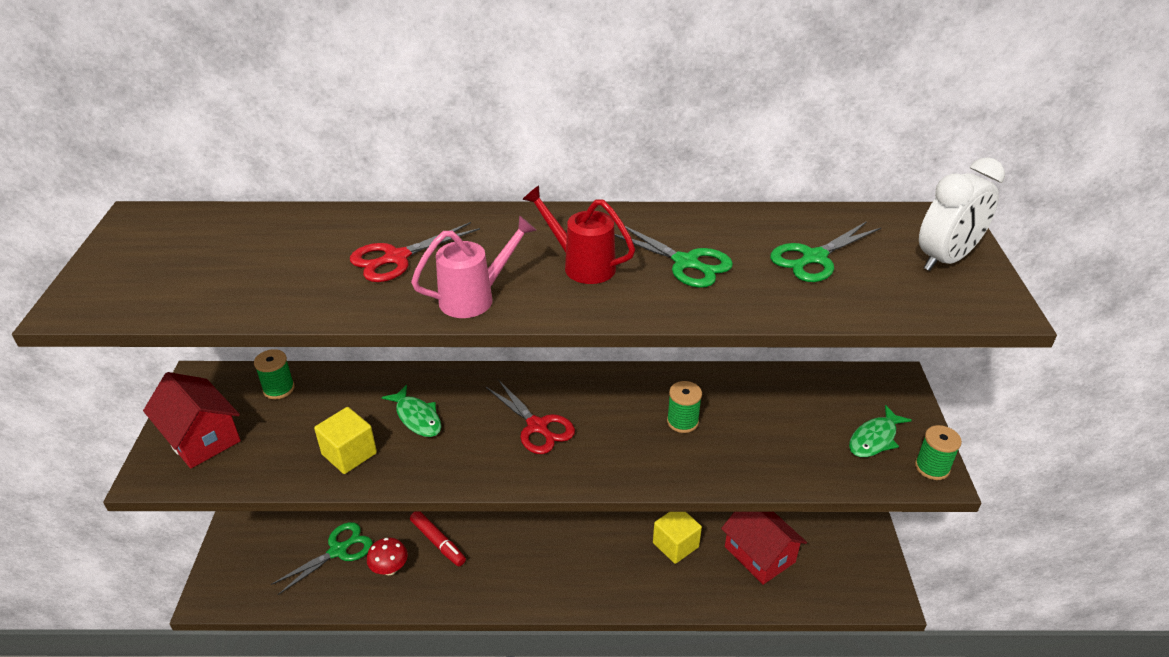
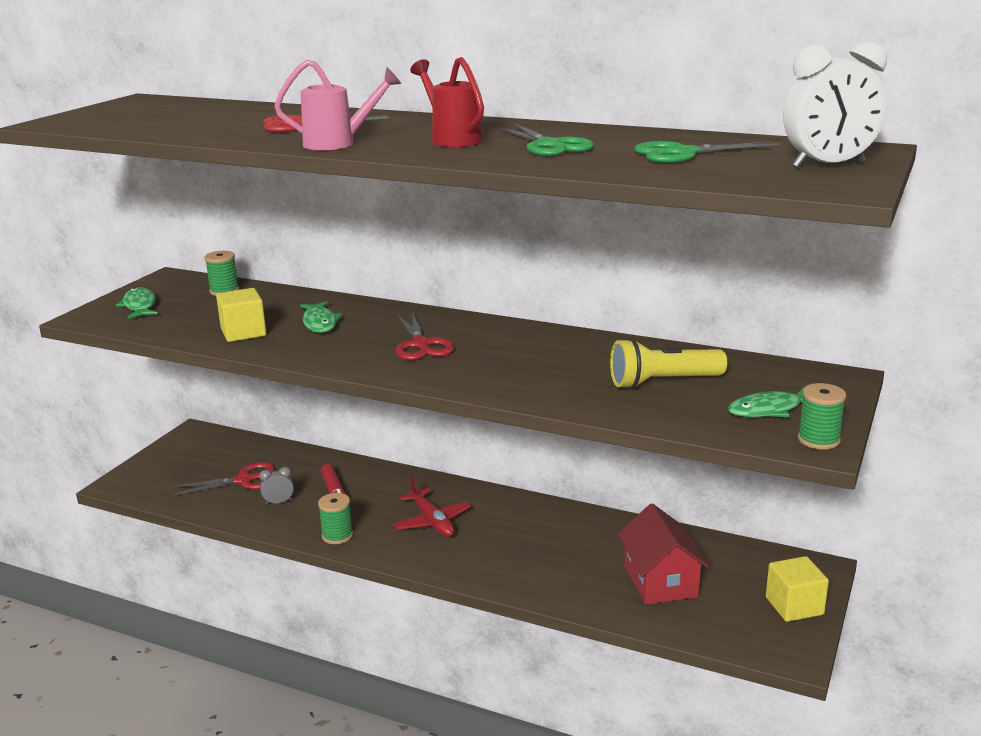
camera: 25 degrees right, 15 degrees down
(201, 438) = (140, 306): red house -> green fish
(338, 551) = (244, 480): green scissors -> red scissors
(390, 569) = (278, 502): red mushroom -> grey clock
(543, 547) = (432, 521): none -> red plane
(675, 545) = (571, 552): yellow cube -> yellow cube (794, 606)
(682, 421) = (566, 365): green spool -> green spool (337, 535)
(774, 424) = (663, 382): none -> yellow flashlight

